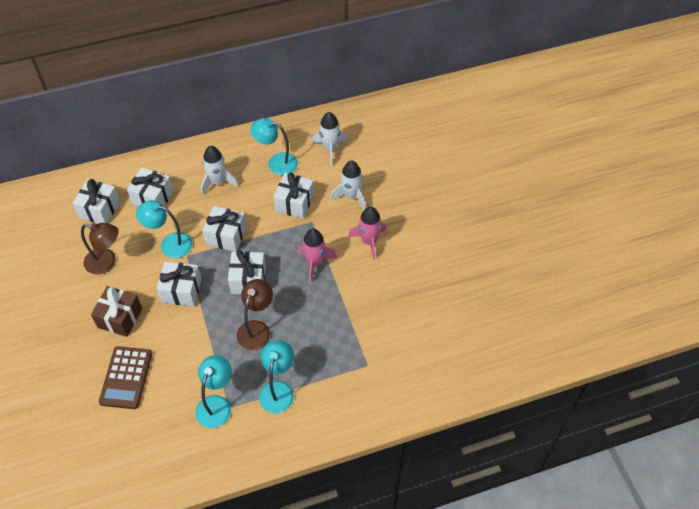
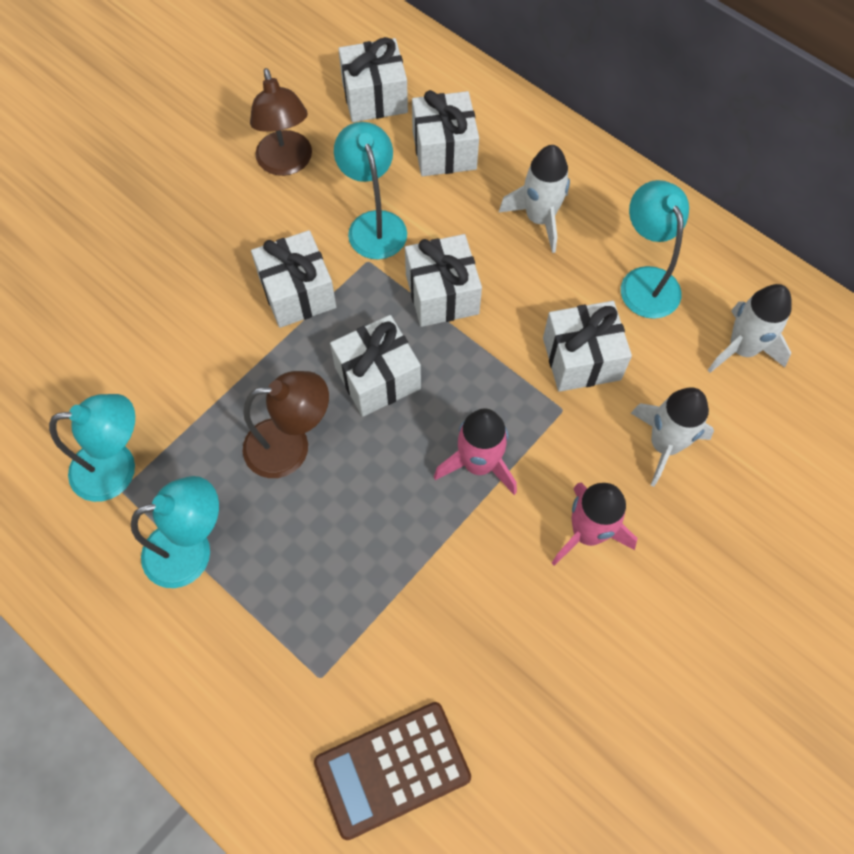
camera: 60 degrees right, 10 degrees up
(120, 318) = (200, 240): brown gift -> none
(126, 378) = (102, 311): brown calculator -> brown calculator (392, 769)

